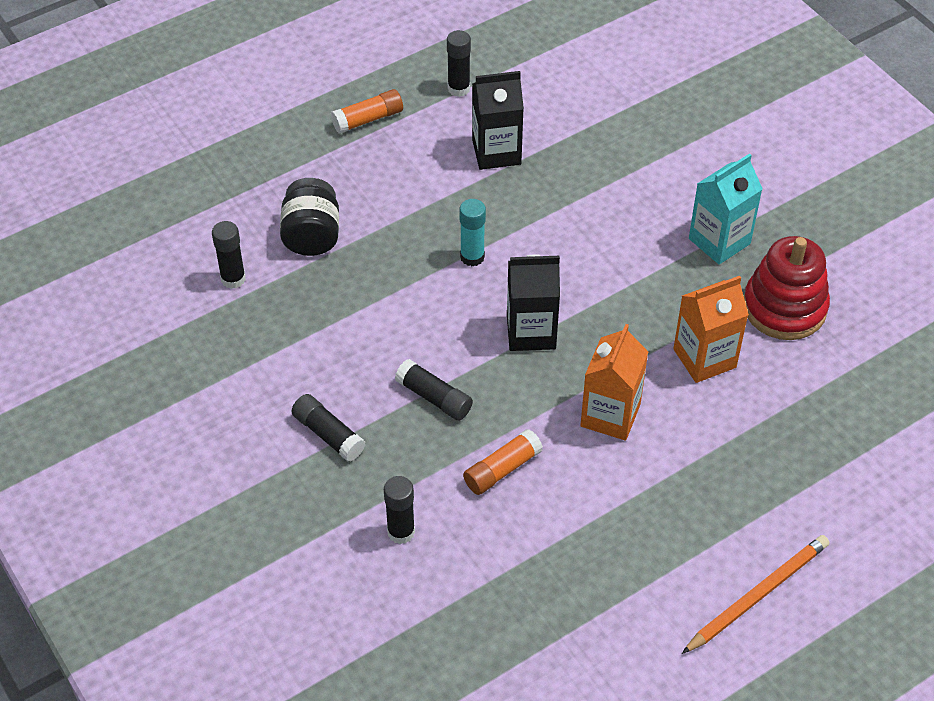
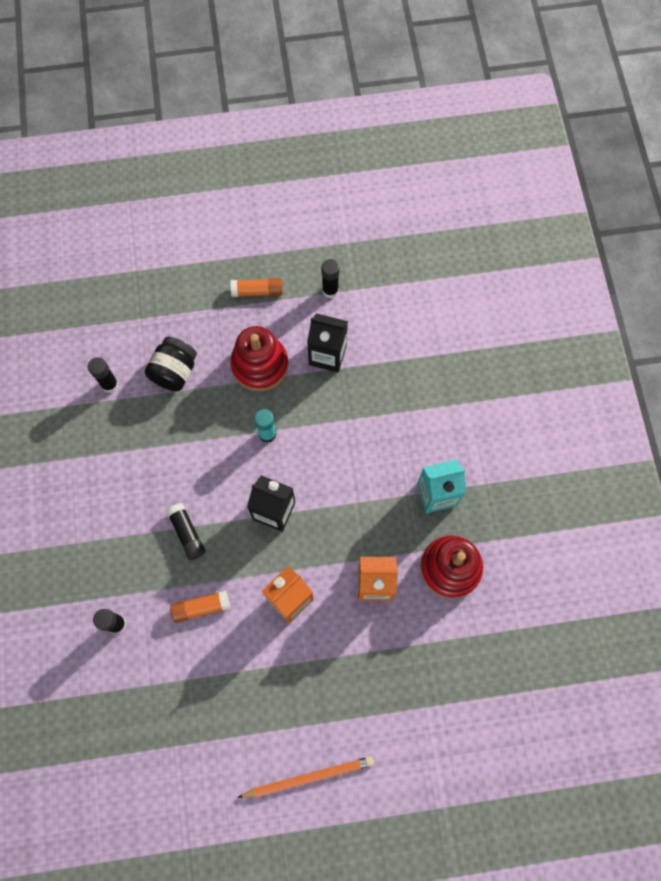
camera: 25 degrees right, 20 degrees up
(328, 434) = (109, 531): black glue stick -> none
(418, 191) = (260, 365): none -> red stacking toy

